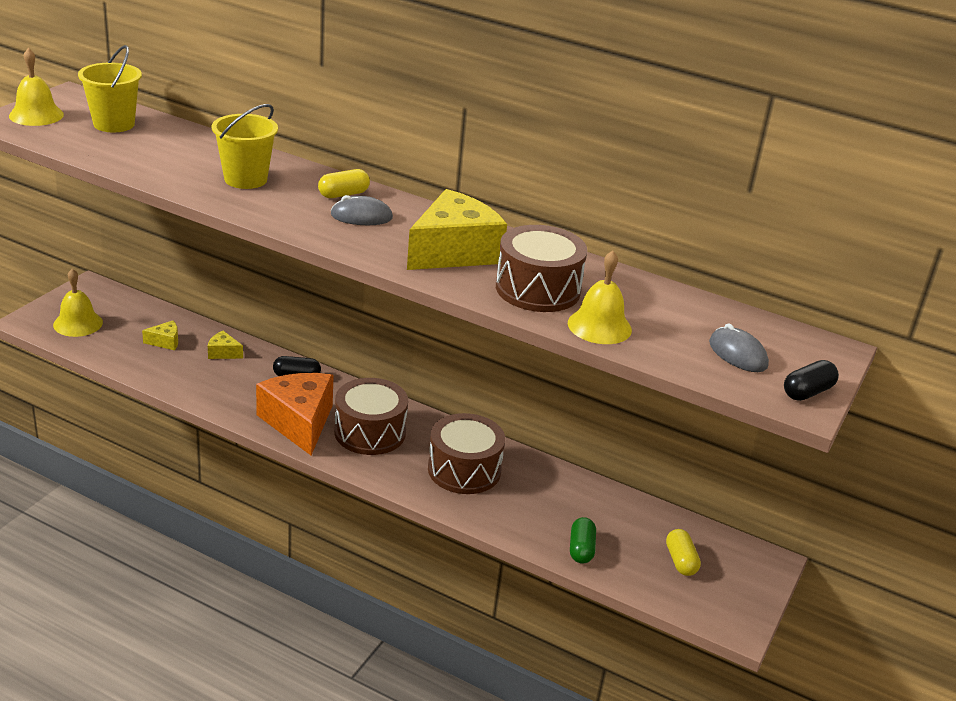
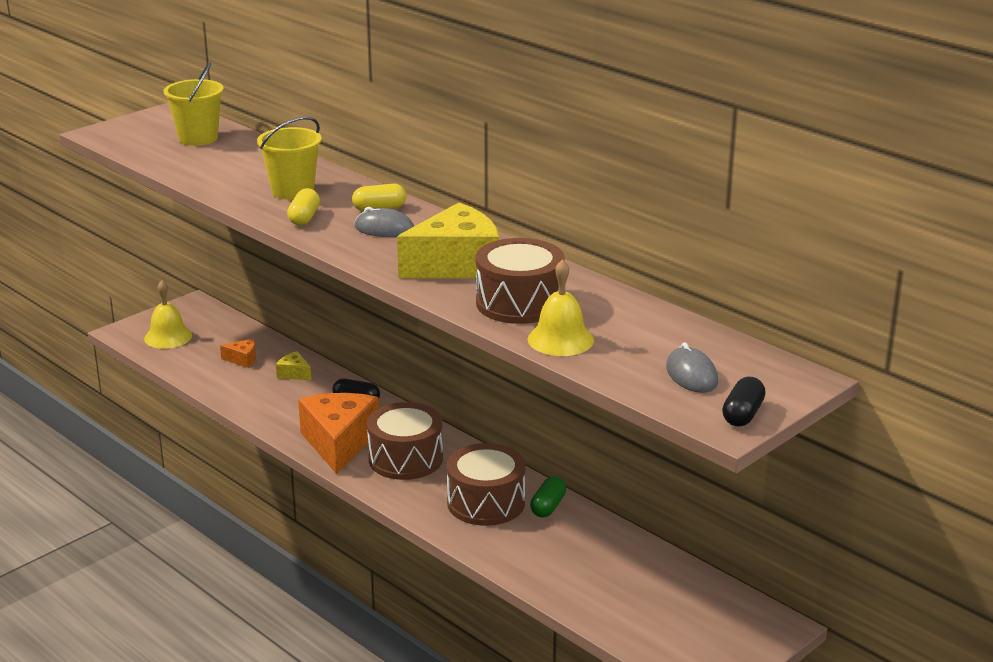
camera: 20 degrees right, 5 degrees down
(36, 115) = (132, 128): yellow bell -> none
(165, 342) = (243, 359): yellow cheese -> orange cheese
(581, 549) = (572, 589): green capsule -> green capsule (548, 507)
(680, 561) = (676, 613): yellow capsule -> yellow capsule (304, 218)
(807, 392) = (742, 414): black capsule -> black capsule turned 45 degrees counterclockwise

